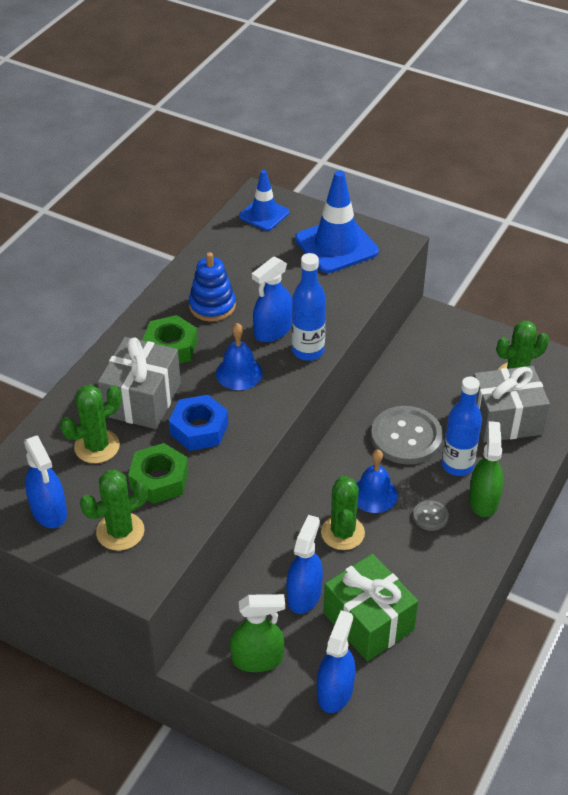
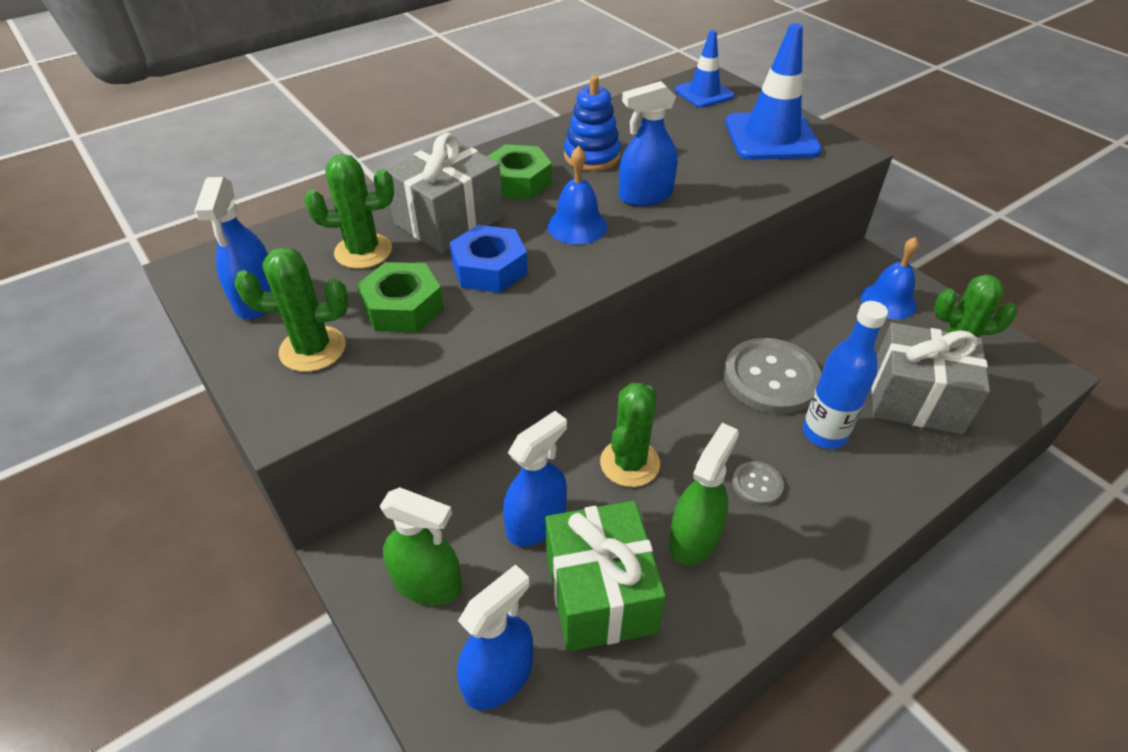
camera: 25 degrees right, 0 degrees up
(308, 351) = (674, 226): blue bottle -> none
(374, 494) = (695, 431): blue bell -> blue bell (888, 301)
(483, 500) = (842, 490): green spray bottle -> green spray bottle (694, 538)

